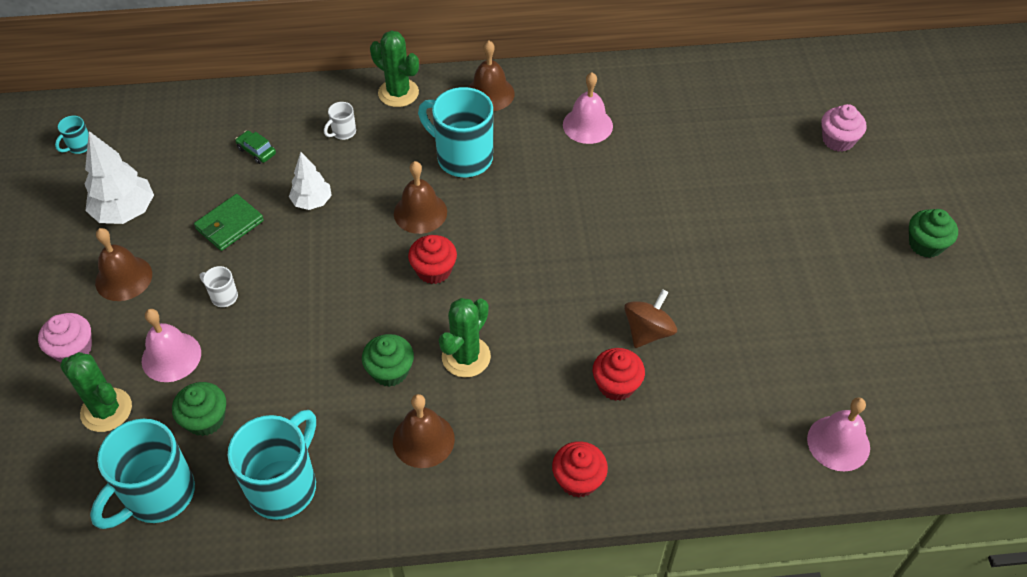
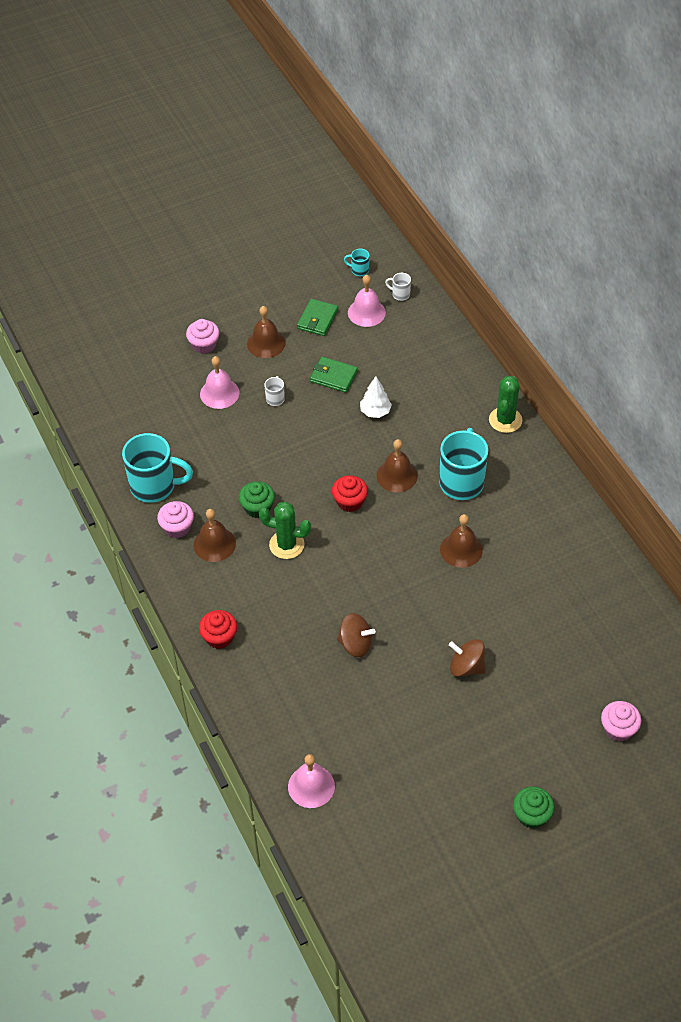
camera: 70 degrees right, 0 degrees up
(106, 410) = (170, 380): green cactus -> none
(125, 212) = (317, 319): white tree -> green wallet
(157, 495) = (125, 430): turquoise mug -> none
(205, 419) = (183, 429): green cupcake -> none
(256, 151) = (404, 363): green car -> none
(343, 132) = (448, 403): white mug -> white mug (400, 294)
(372, 478) = (177, 527): none -> pink cupcake
(490, 93) = (537, 476): brown bell -> brown bell (461, 549)
(587, 125) = (538, 549): pink bell -> pink bell (366, 312)
(616, 385) = (302, 638): red cupcake -> none
(718, 237) = (466, 667): none -> brown spinning top

